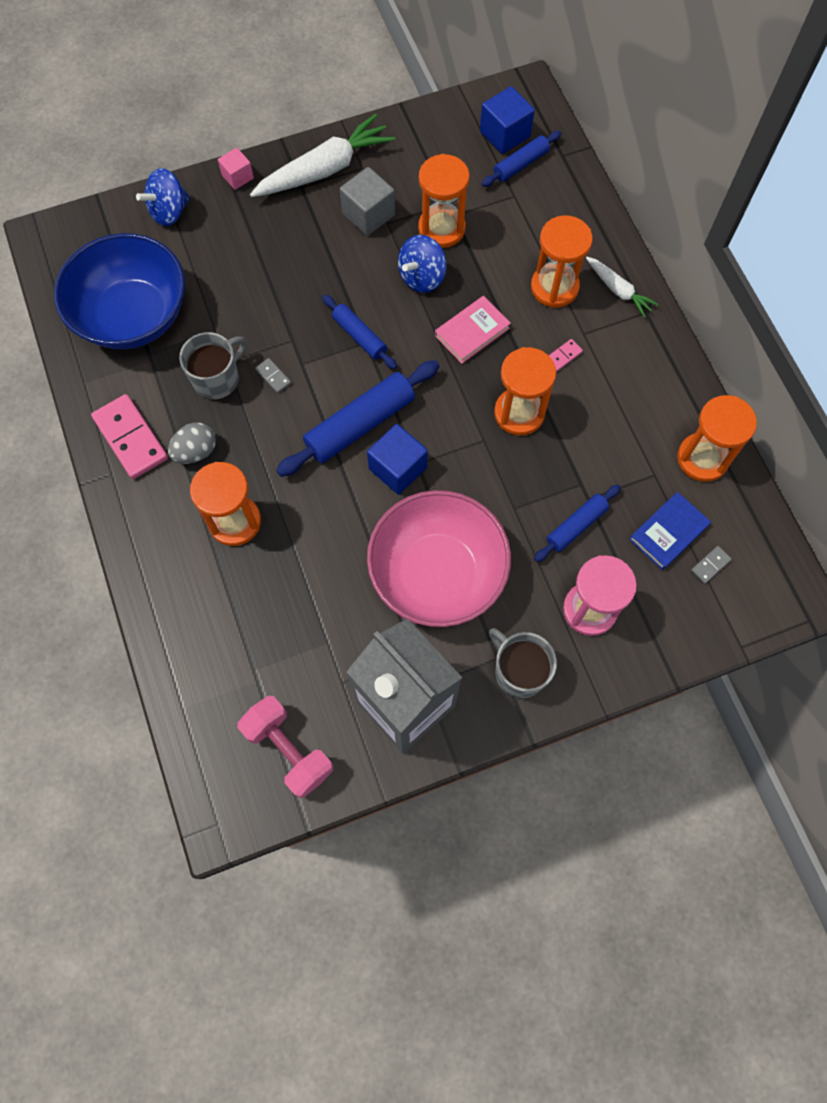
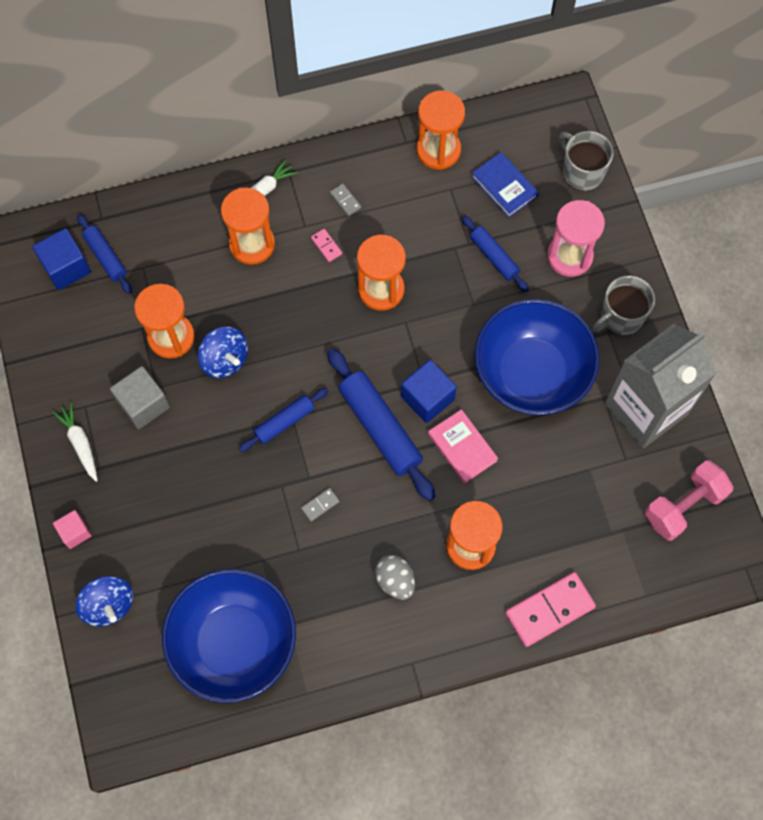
camera: 85 degrees left, 0 degrees up
(130, 438) = (375, 644): pink domino -> pink domino (550, 610)
(217, 379) = (317, 559): grey mug -> grey mug (582, 172)
(324, 169) = (80, 444): white carrot -> white carrot, size x0.54
(437, 574) = (531, 373): pink bowl -> blue bowl
(472, 332) = (292, 321): pink book -> pink book (462, 447)
(710, 565) = (535, 160): grey domino -> grey domino (345, 200)

